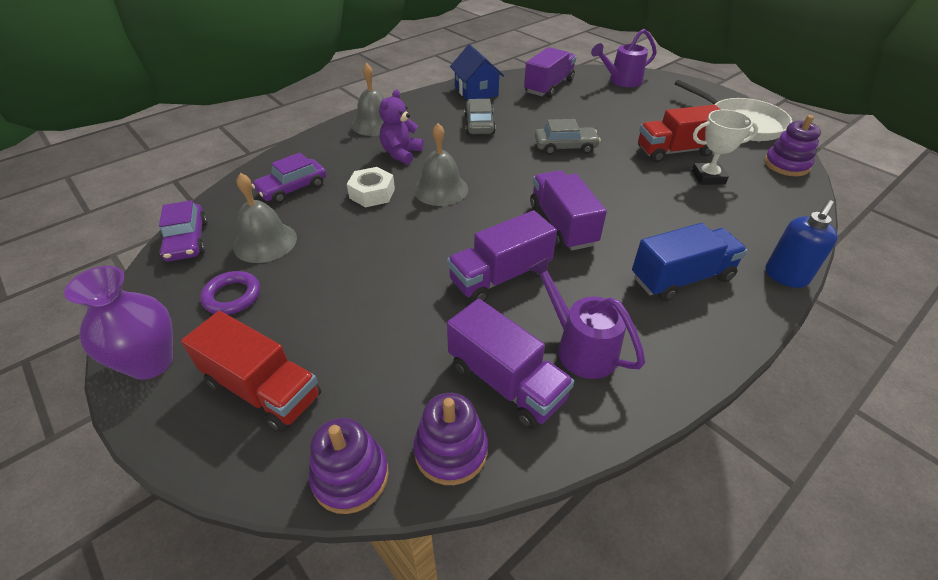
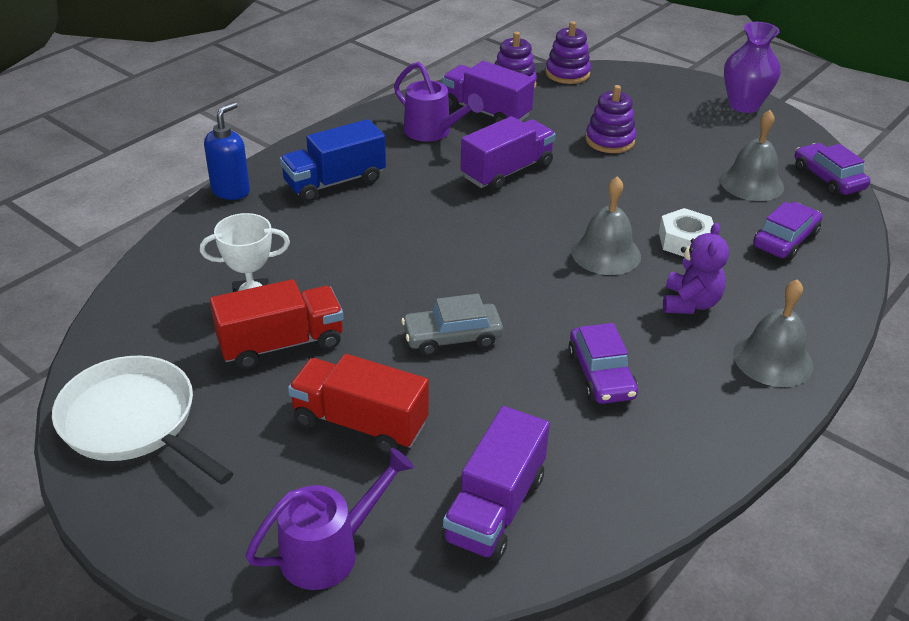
camera: 170 degrees right, 5 degrees down
(232, 296) = (732, 142): purple ring -> none
(263, 389) = (651, 99): red truck -> red truck (360, 423)
(476, 91) = (643, 472): blue house -> none
(479, 124) = (601, 374): grey car -> purple car
(562, 225) = (451, 222): purple truck -> none
(786, 165) = (122, 332): purple stacking toy -> purple stacking toy (610, 140)

